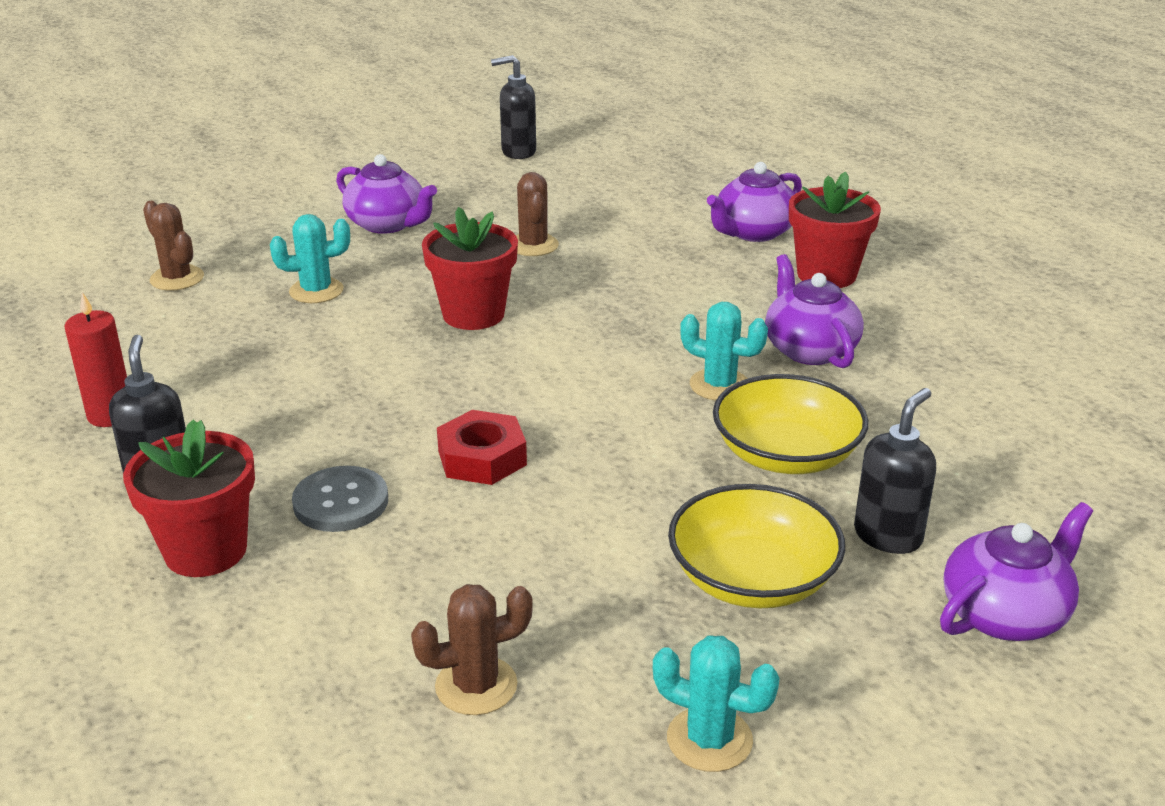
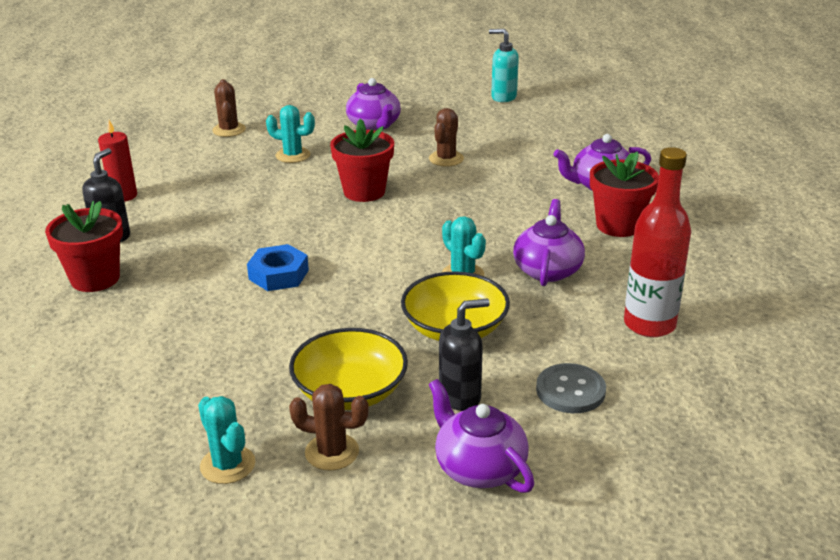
camera: 30 degrees right, 0 degrees up
(341, 502) = (182, 275): grey button -> grey button (570, 390)
(476, 686) = (145, 391): brown cactus -> brown cactus (332, 452)
(482, 458) = (278, 274): red nut -> blue nut
(518, 152) = (503, 97): black soap dispenser -> turquoise soap dispenser
(987, 379) = (649, 324): none -> red bottle
(1005, 614) = (478, 467): purple teapot -> purple teapot turned 120 degrees counterclockwise

